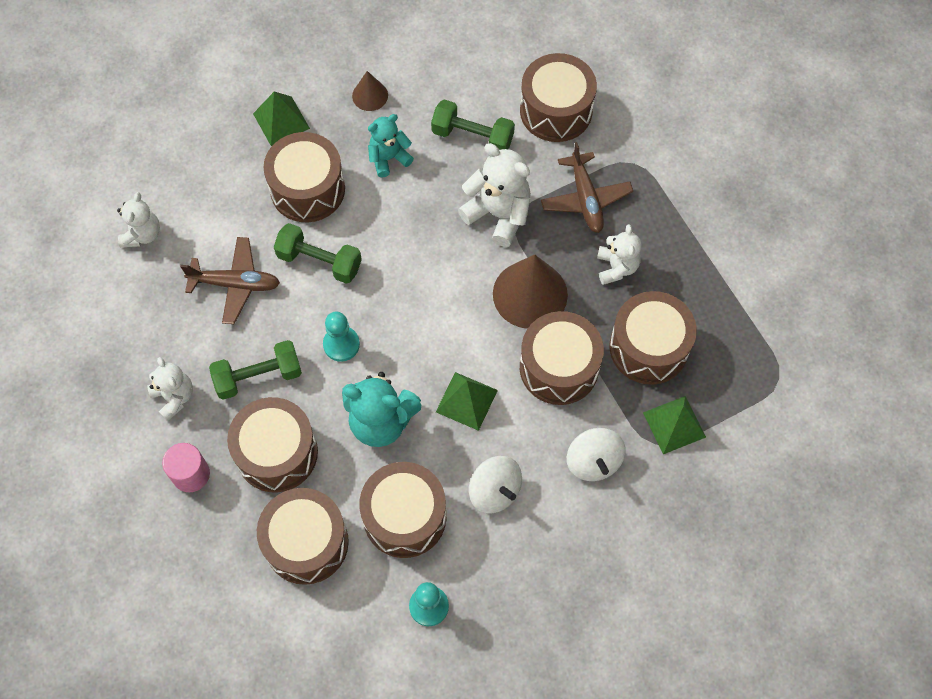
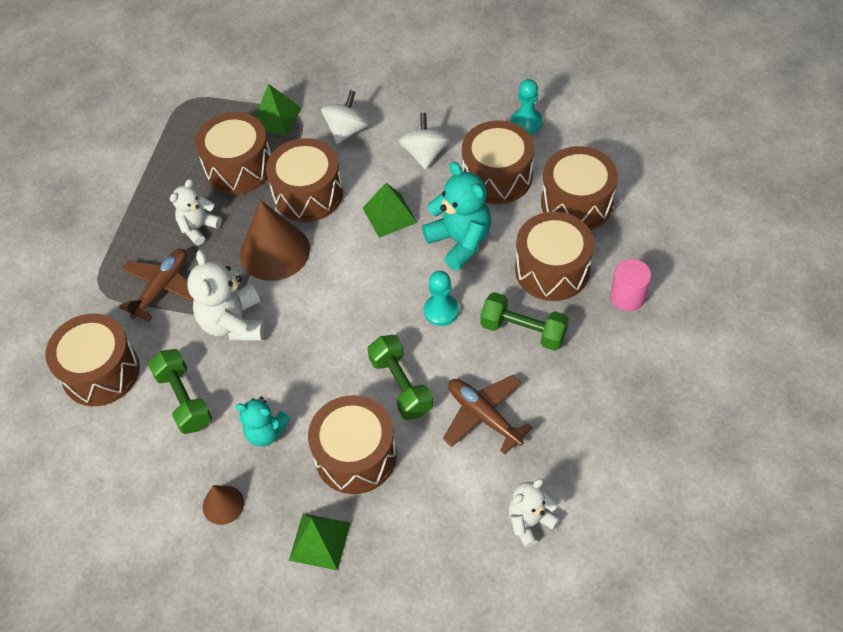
camera: 135 degrees left, 10 degrees down
(174, 397) = (601, 360): white teddy bear -> none

